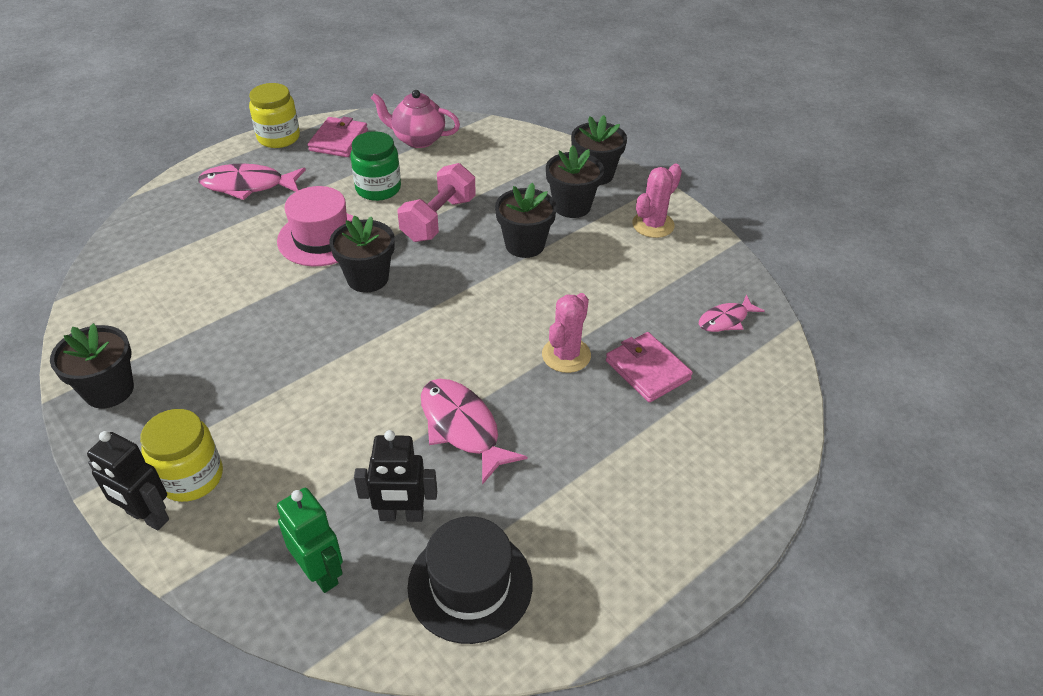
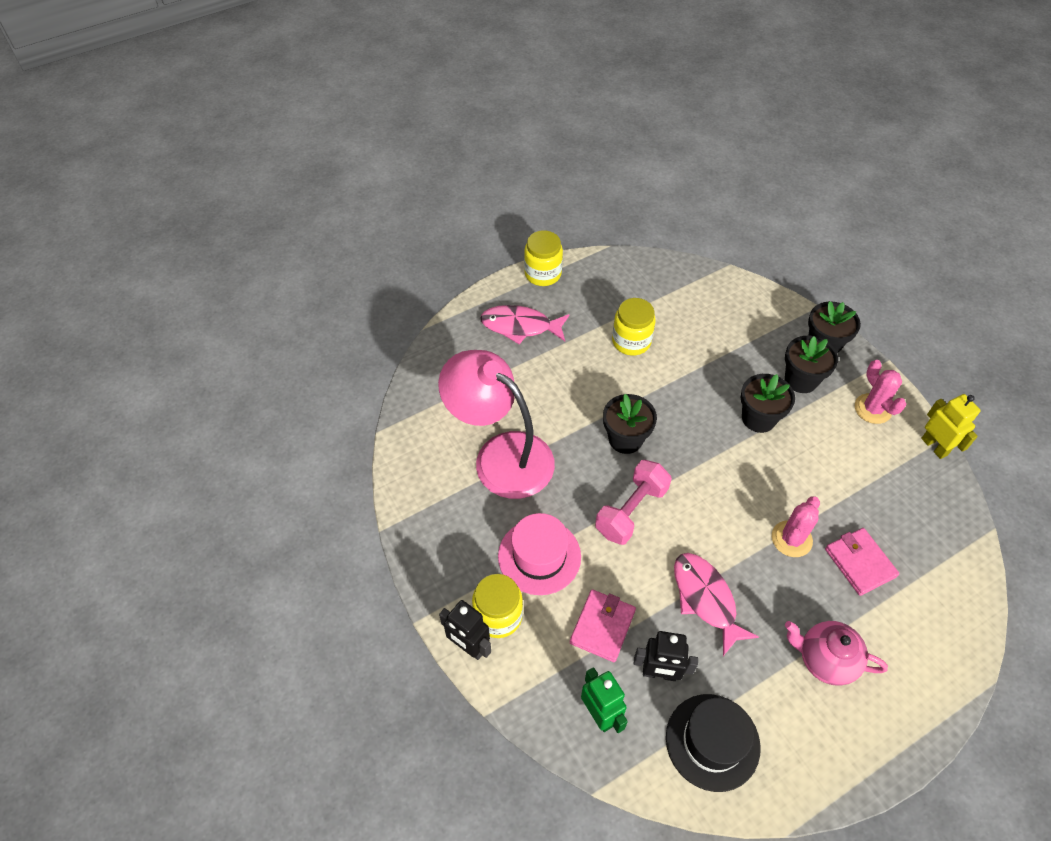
camera: 10 degrees right, 10 degrees up
(109, 390) = (428, 526): black flower pot -> none
(212, 309) = (501, 455): none -> pink lamp
(321, 238) = (585, 391): pink hat -> pink hat (539, 556)
(338, 140) = (595, 282): pink wallet -> pink wallet (602, 626)
(378, 188) = (631, 341): green jar -> yellow jar
(417, 139) = (664, 288): pink teapot -> pink teapot (824, 660)
(438, 219) = (684, 381): pink dumbbell -> pink dumbbell (631, 511)
(653, 225) = (872, 409): pink cactus -> pink cactus turned 75 degrees counterclockwise
(723, 252) = (934, 446): none -> yellow robot
(725, 320) = (930, 520): pink fish -> none

